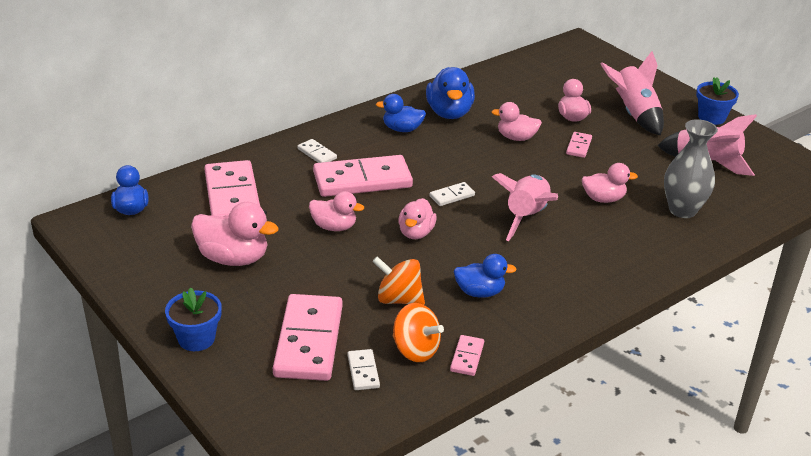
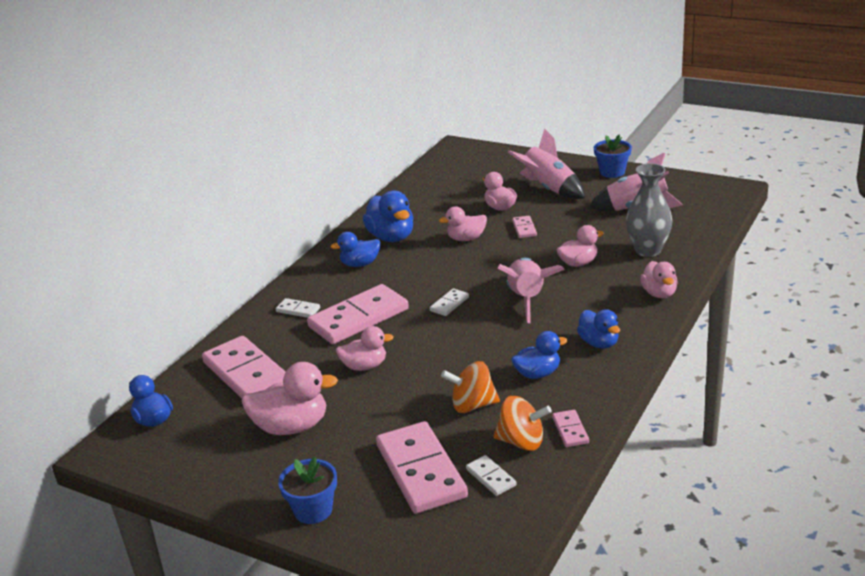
camera: 20 degrees left, 5 degrees down
(416, 233) = (443, 345): pink duck -> pink duck (659, 293)
(560, 284) = (599, 343): none -> blue duck

